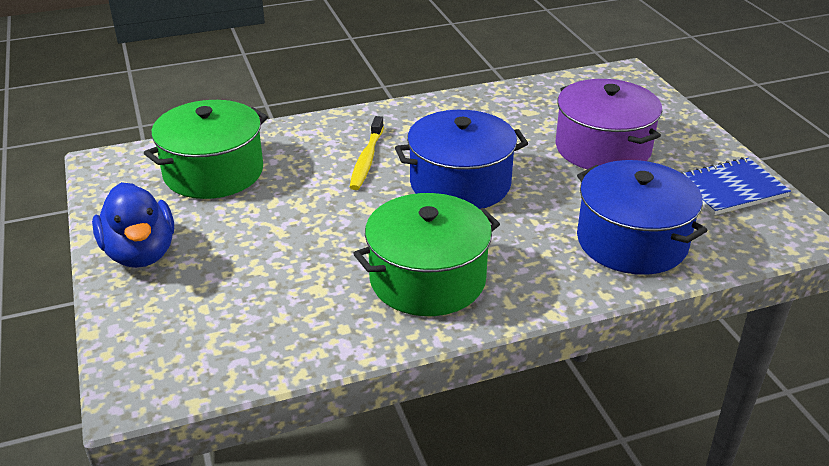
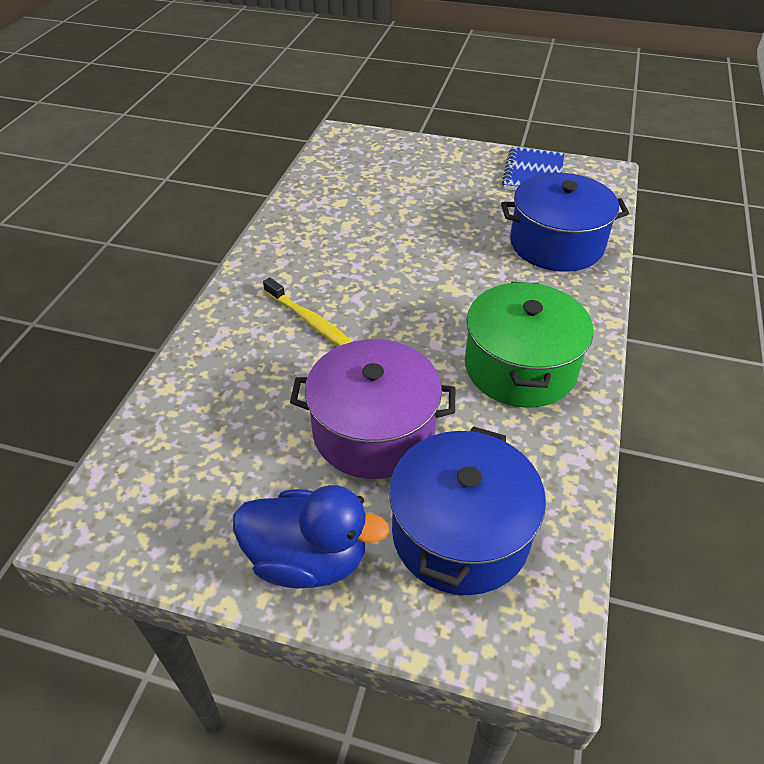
camera: 55 degrees left, 10 degrees up
(213, 172) = (214, 437): green pot -> none
(460, 183) = (404, 286): blue pot -> blue pot (460, 533)
(602, 148) = (430, 196): purple pot -> purple pot (373, 431)

